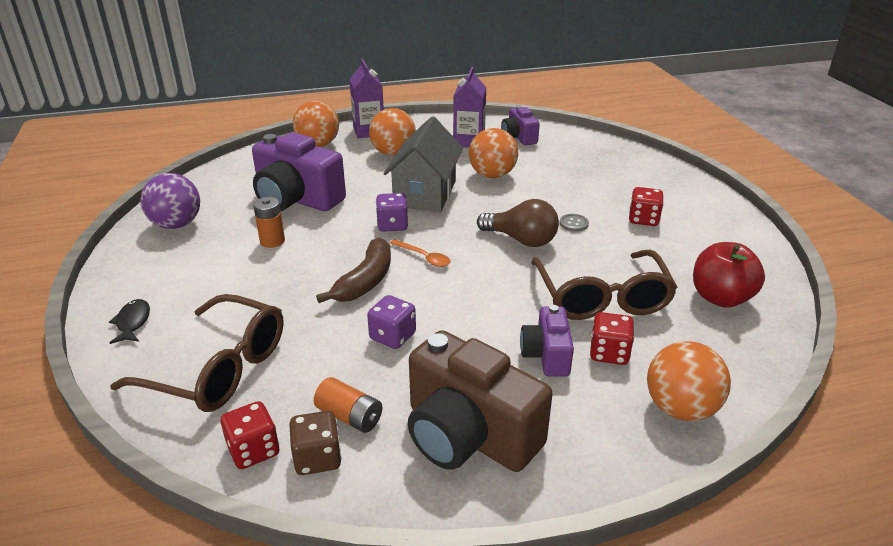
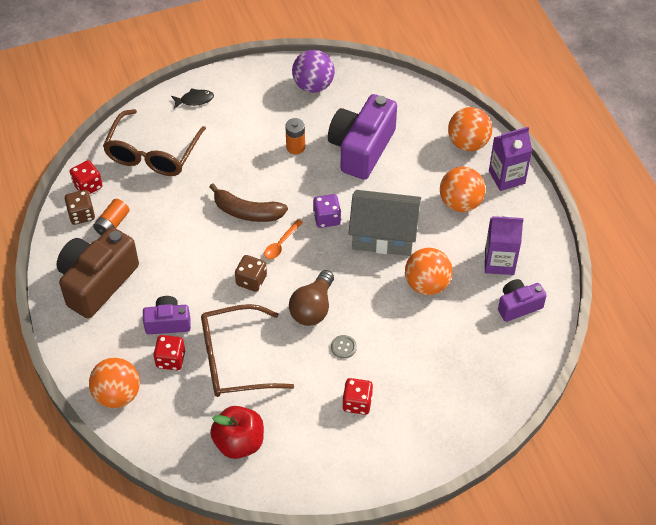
camera: 85 degrees right, 20 degrees up
(392, 336) = (185, 235): purple dice -> none
(478, 281) = (251, 280): none -> brown dice

